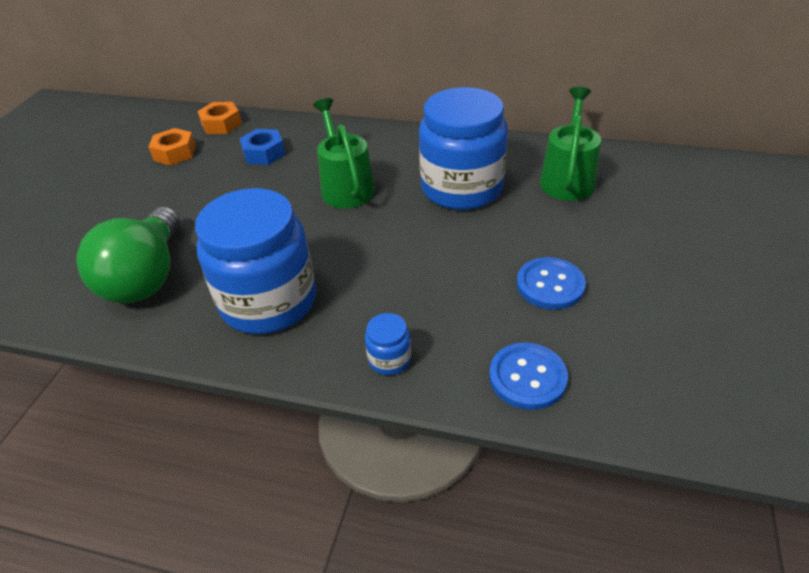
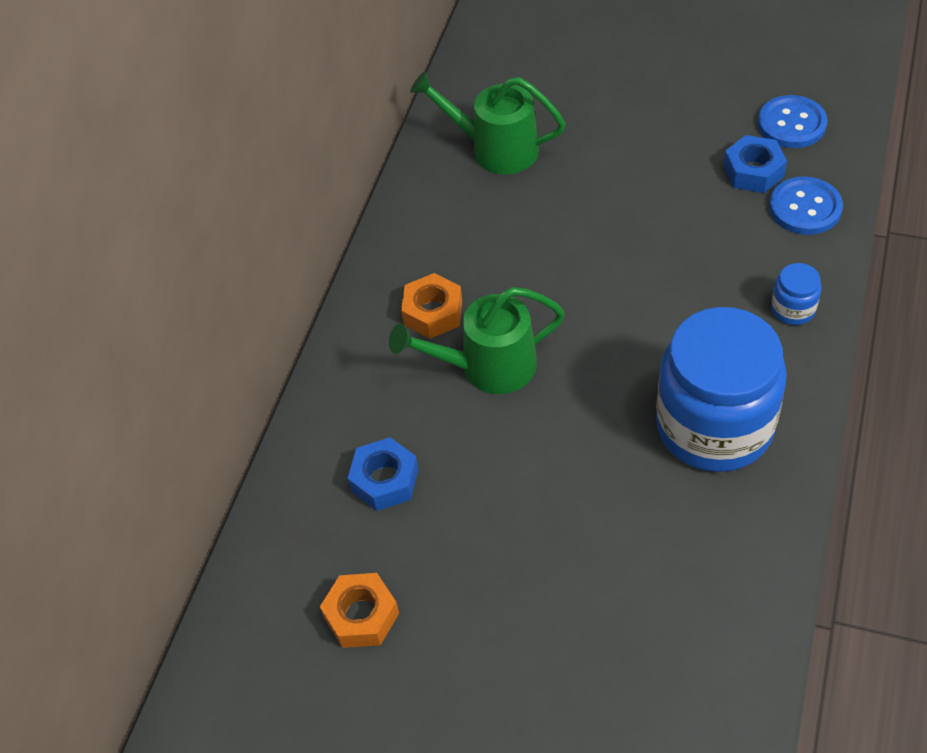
camera: 85 degrees left, 10 degrees up
(146, 277) = (673, 574): green light bulb -> none
(221, 124) = (278, 560): orange nut -> orange nut (433, 312)
(461, 188) = (504, 246): blue jar -> none
(550, 285) = (681, 181): blue button -> blue button (791, 124)
(574, 338) = (753, 171): none -> blue nut

